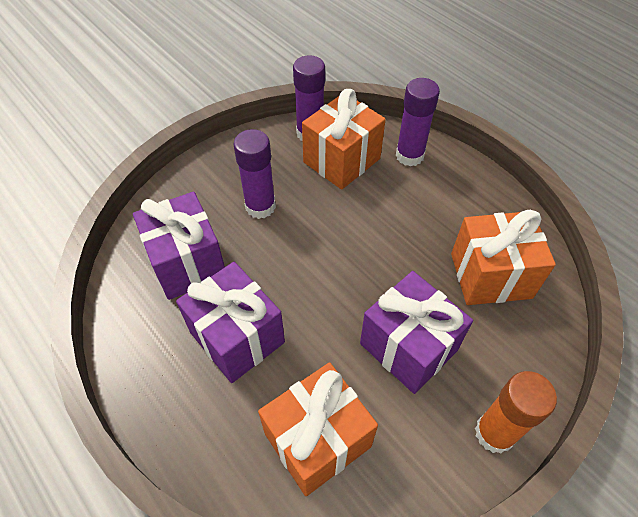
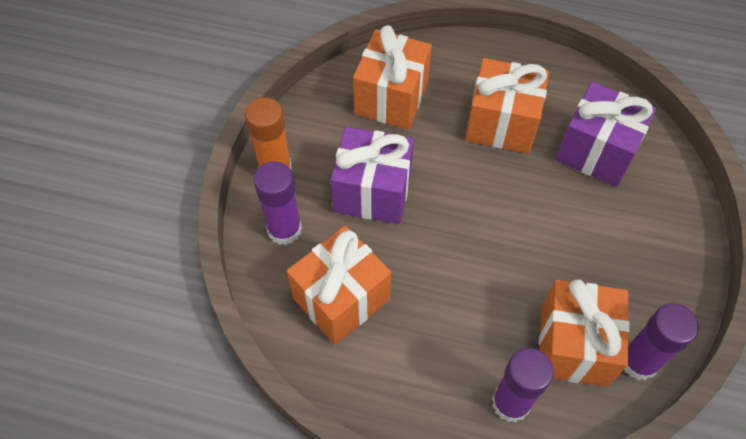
camera: 145 degrees right, 5 degrees up
(237, 337) = (501, 124): purple gift -> orange gift
(260, 206) = (595, 238): purple glue stick -> purple glue stick (284, 230)

